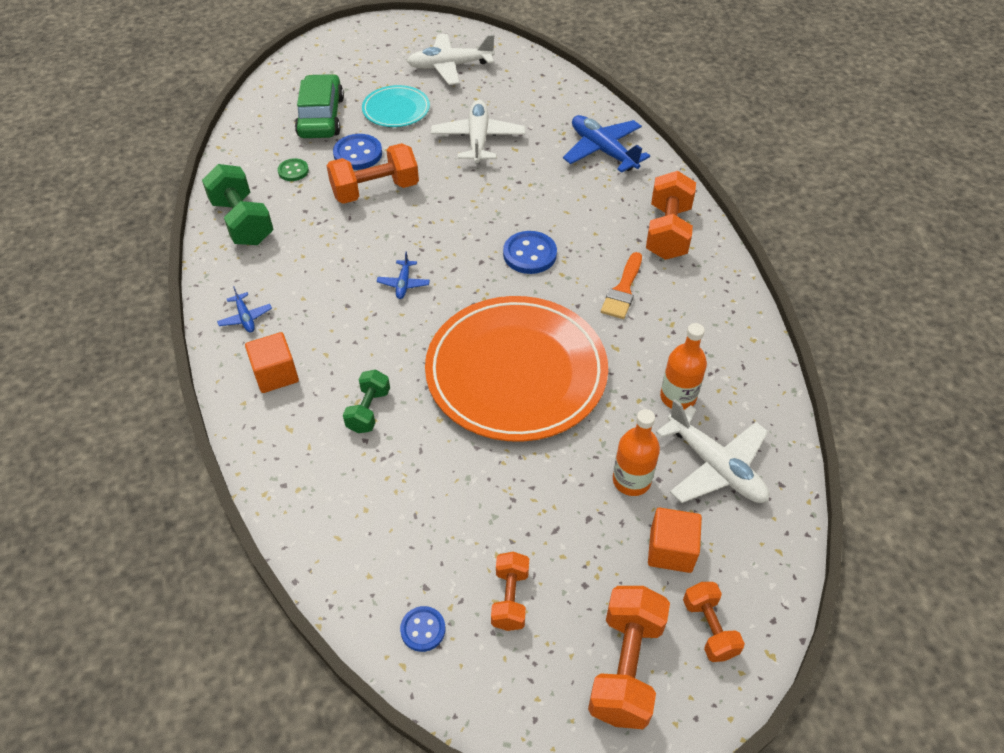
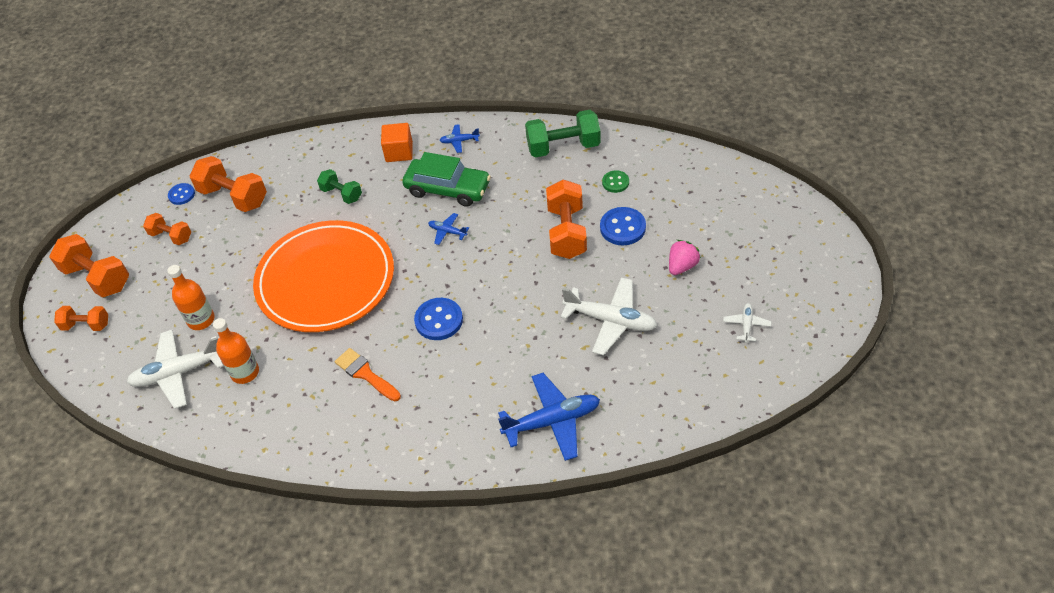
camera: 115 degrees right, 0 degrees up
(321, 117) = (688, 209): green car -> green car (447, 189)
(396, 109) = (682, 266): turquoise plate -> pink strawberry
(450, 66) = (746, 325): white plane -> white plane, size x0.48
(667, 232) = (414, 434): orange dumbbell -> orange dumbbell (233, 197)
(671, 550) = (142, 324): orange cube -> none

